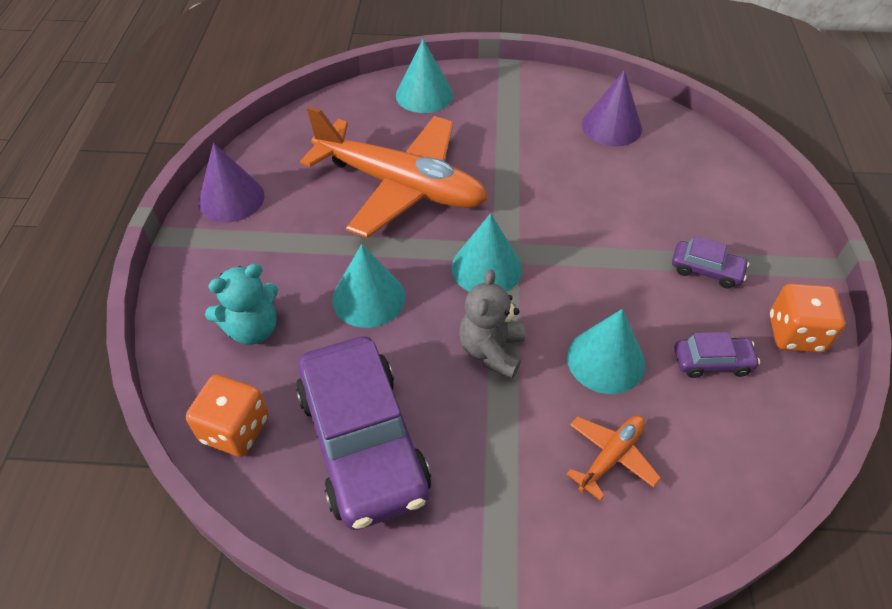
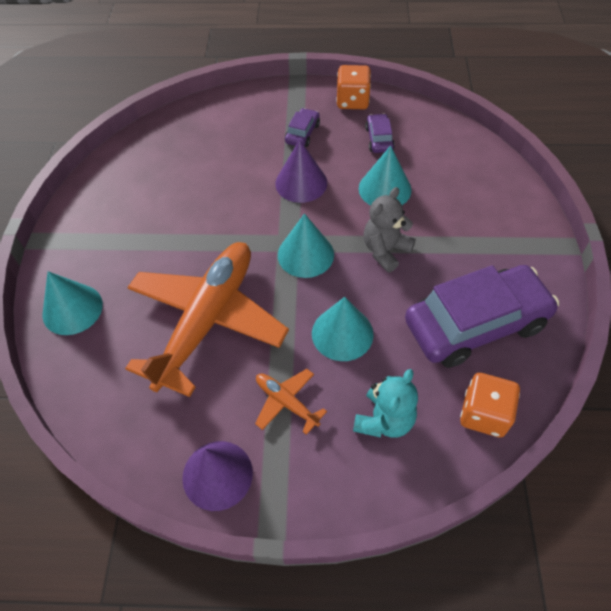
camera: 90 degrees left, 5 degrees up
(252, 329) = (384, 420): turquoise teddy bear -> turquoise teddy bear turned 60 degrees clockwise
(491, 351) = (385, 250): grey teddy bear -> grey teddy bear turned 120 degrees clockwise
(611, 126) = (144, 171): purple cone -> purple cone (301, 183)
(611, 456) = (457, 190): orange plane -> orange plane (286, 402)

